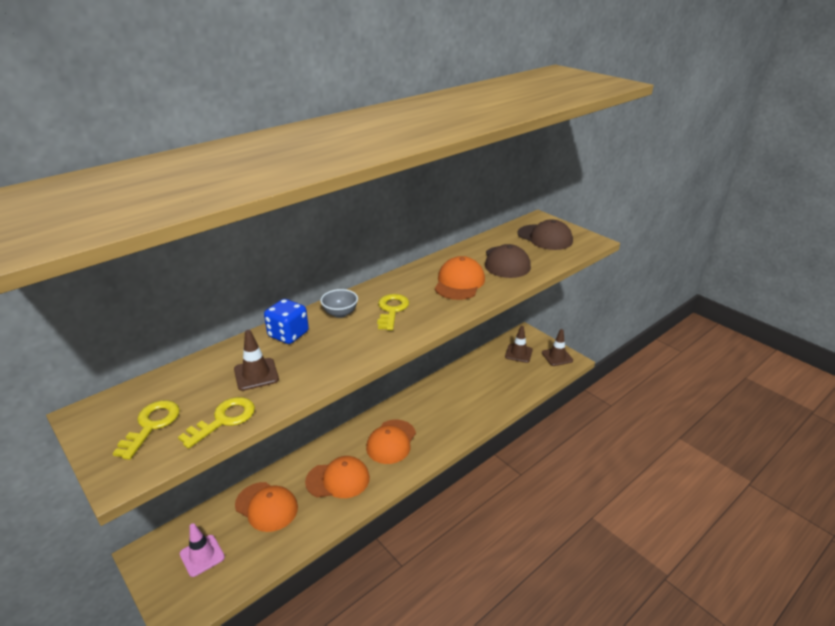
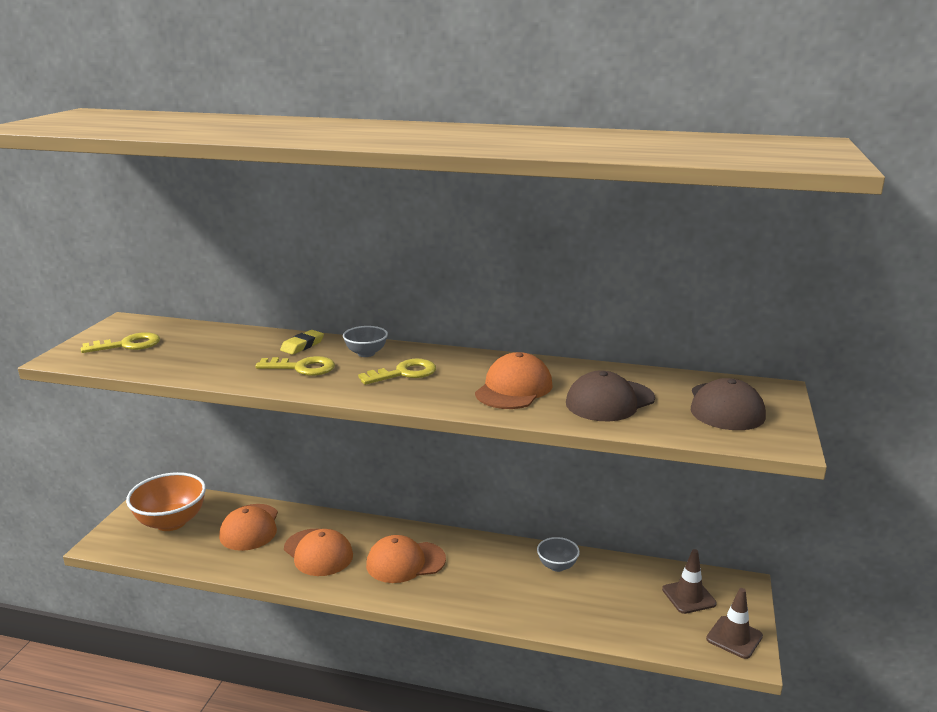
camera: 55 degrees right, 10 degrees down
(202, 555) = (171, 522): pink traffic cone -> orange bowl
(224, 420) = (154, 365): yellow key -> yellow key (302, 368)
(256, 374) = (227, 355): brown traffic cone -> none
(288, 334) = (302, 345): blue dice -> yellow eraser
(455, 383) = (557, 566): none -> grey bowl
(459, 282) = (514, 389): orange cap -> orange cap turned 45 degrees counterclockwise

